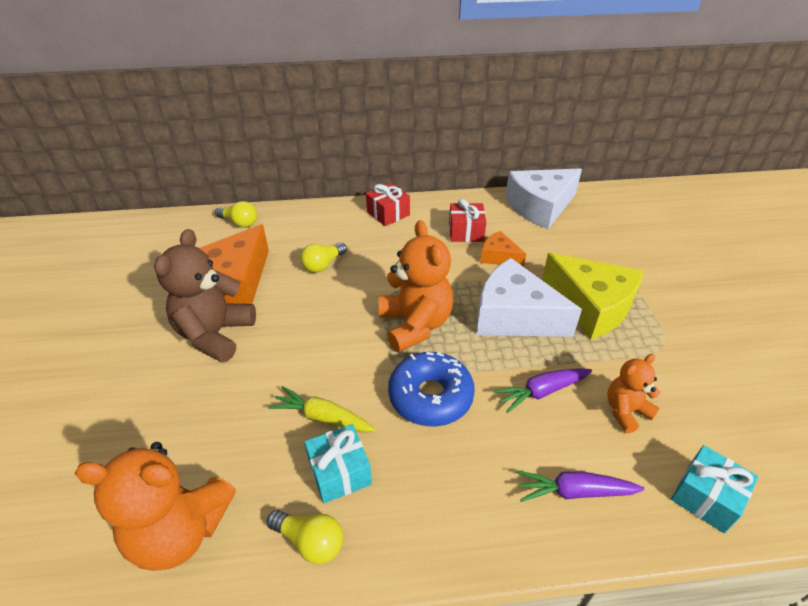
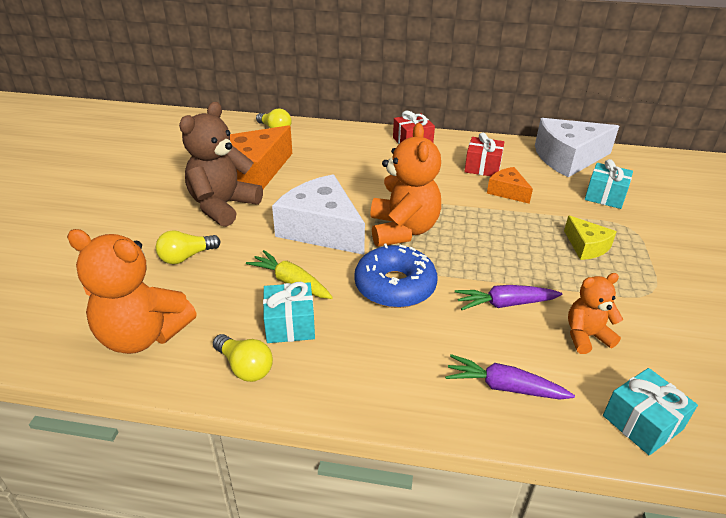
camera: 15 degrees right, 5 degrees down
(323, 265) = (336, 171): yellow light bulb -> yellow light bulb (186, 257)
(514, 316) = (503, 240): white cheese -> white cheese (321, 229)
(587, 244) = (605, 196): none -> turquoise gift
(591, 306) = (586, 246): yellow cheese -> yellow cheese, size x0.51

